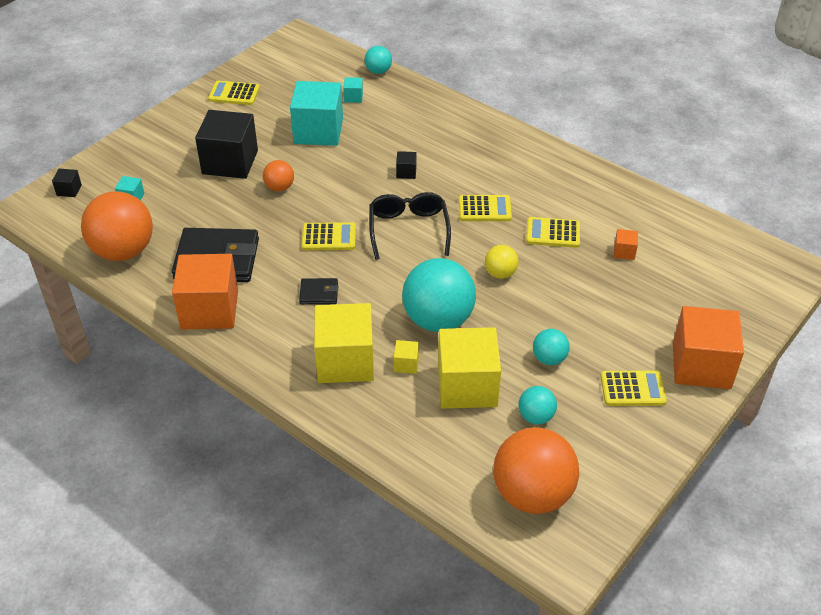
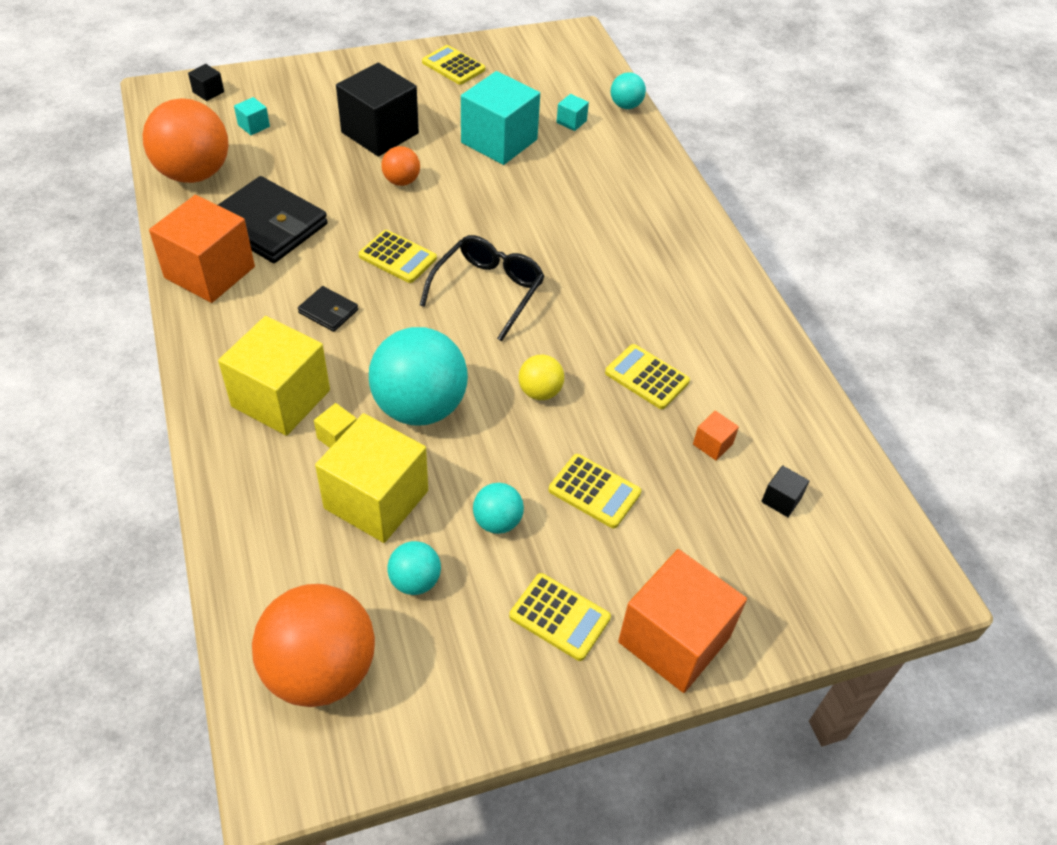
camera: 30 degrees right, 5 degrees up
(406, 172) = (548, 227): black cube -> black cube (781, 500)
(484, 209) = (594, 310): yellow calculator -> yellow calculator (594, 491)

